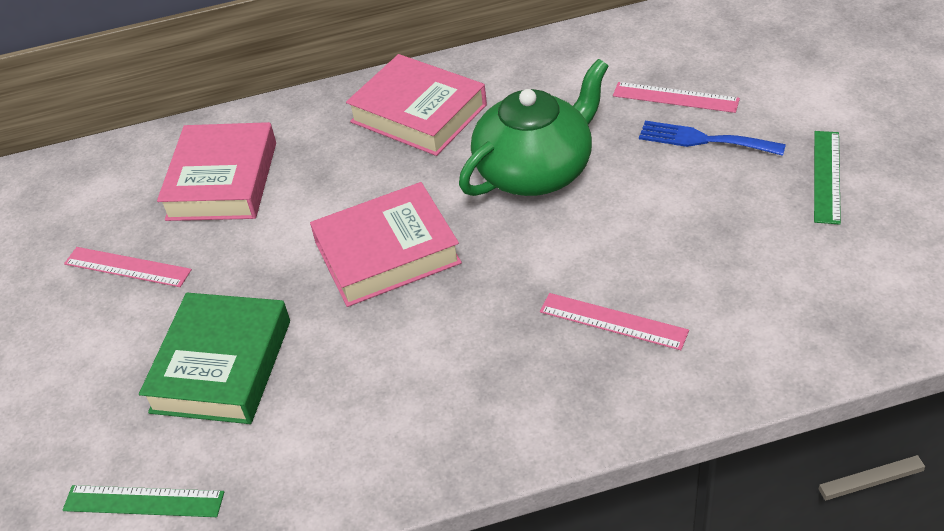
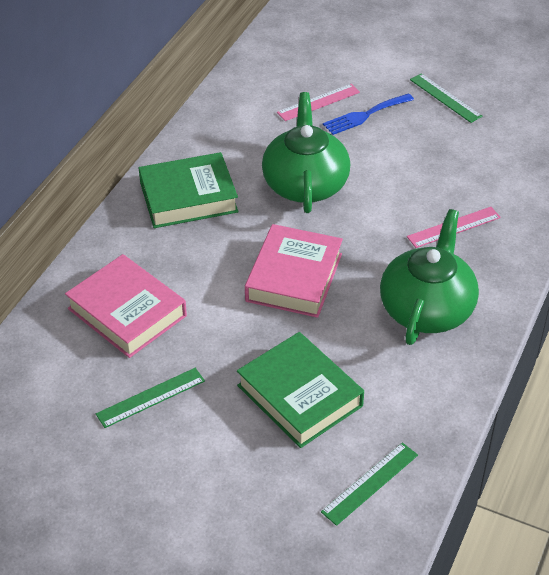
camera: 55 degrees left, 0 degrees up
(127, 267) = (150, 397): pink ruler -> green ruler
(418, 113) = (188, 197): pink book -> green book
(452, 382) = (427, 308): none -> green teapot

